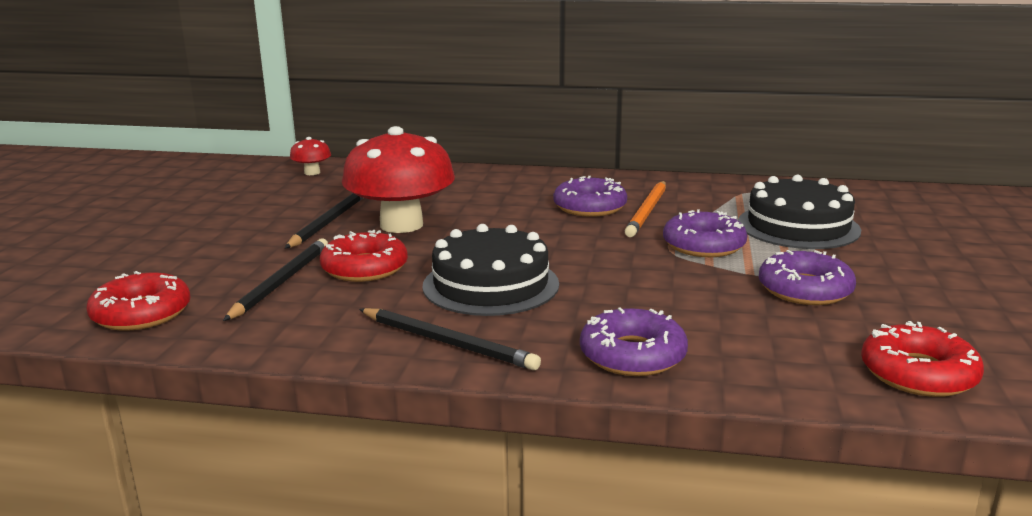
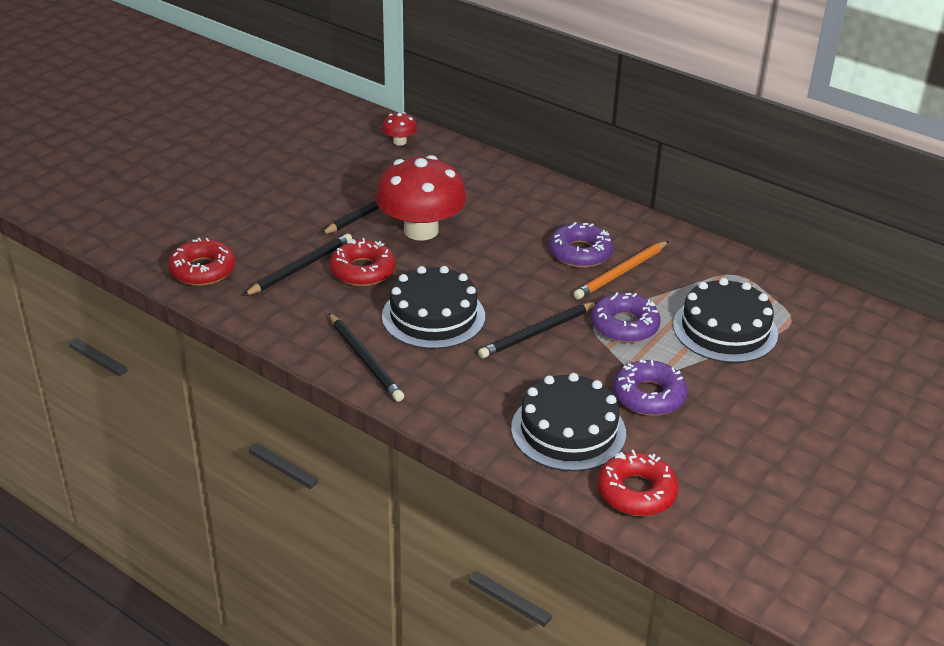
camera: 25 degrees right, 15 degrees up
(623, 271) = (537, 333): none -> black pencil
(632, 355) = (469, 411): purple donut -> none
(766, 340) = (568, 430): none -> black cake

